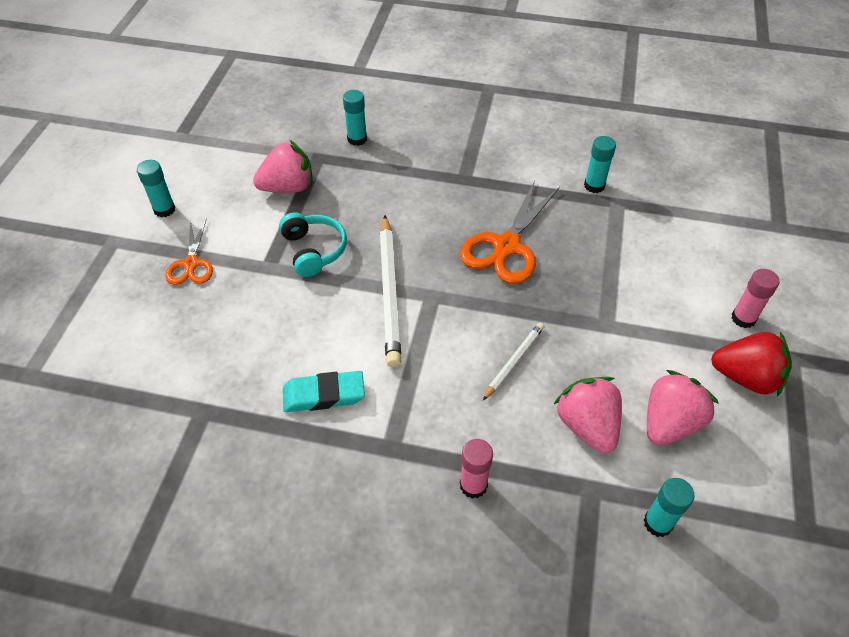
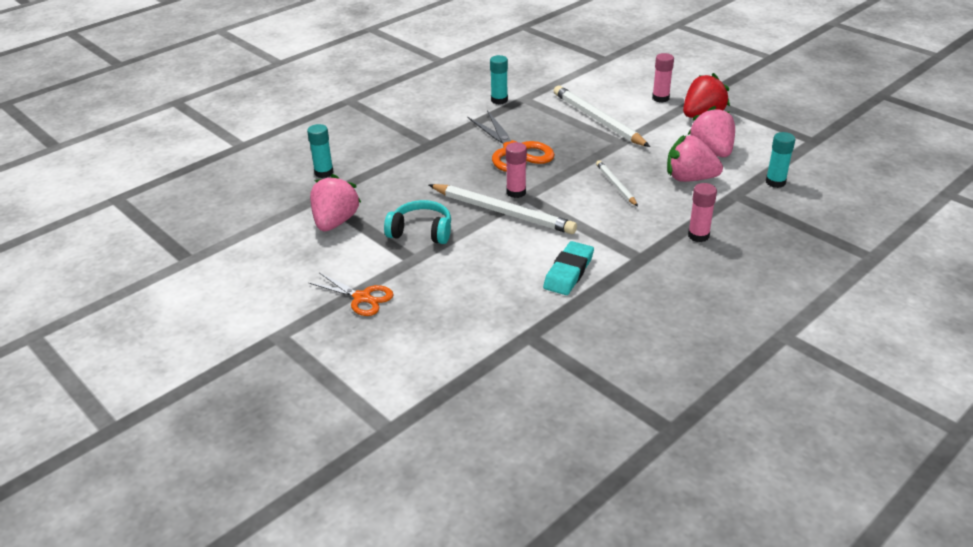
camera: 55 degrees left, 15 degrees down
(164, 209) = (276, 295): turquoise glue stick -> none
(432, 285) = (516, 192): none -> pink glue stick
(634, 283) = (597, 120): none -> white pencil

